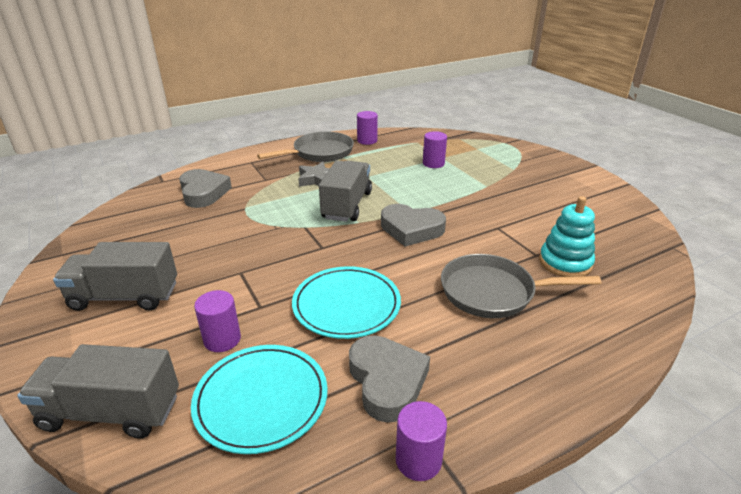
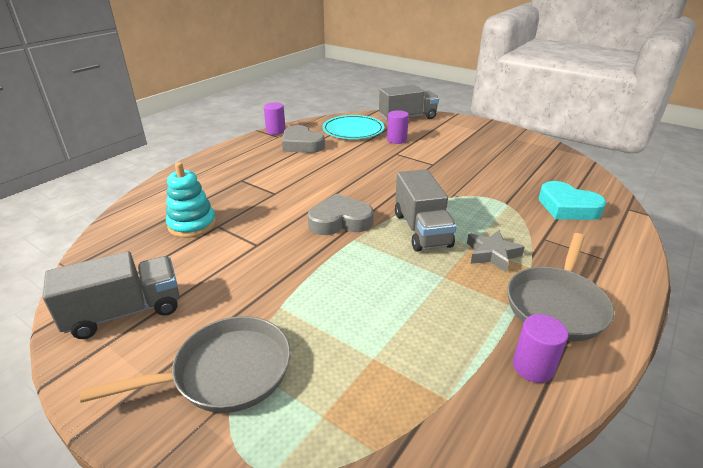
camera: 155 degrees right, 0 degrees up
(125, 296) = (475, 142): grey truck -> grey truck (125, 312)
(203, 193) = (567, 207): grey heart -> turquoise heart
(346, 305) = (347, 164): turquoise plate -> none
(433, 163) = (377, 334): purple cylinder -> none
(493, 292) = (253, 190): grey pan -> grey pan (225, 372)

